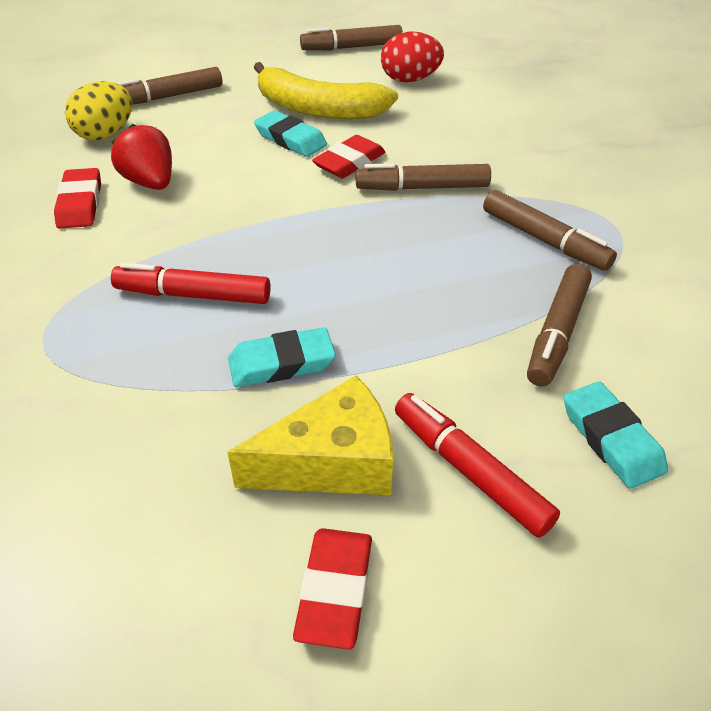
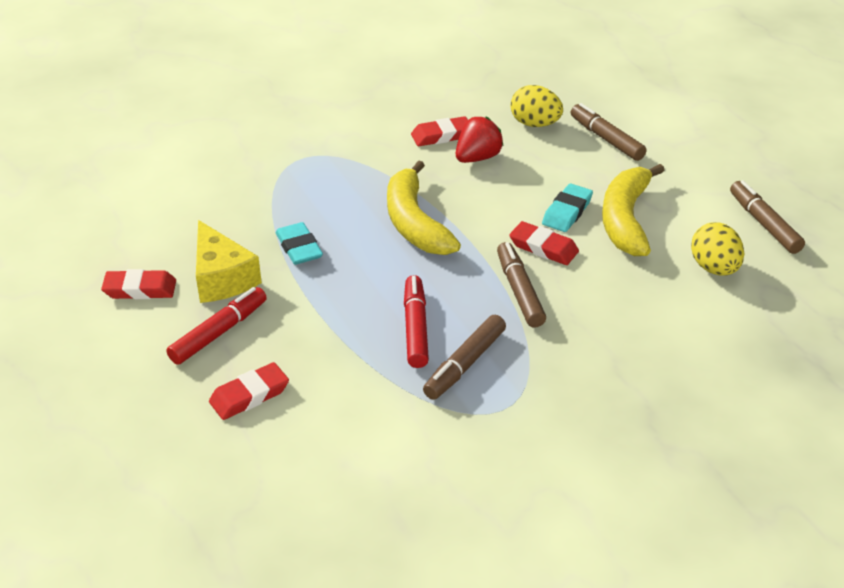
camera: 80 degrees right, 5 degrees down
(193, 295) = (356, 202): red marker -> red marker (415, 328)
(265, 247) = (414, 223): none -> yellow banana
(410, 80) = (714, 268): red egg -> yellow egg
(557, 333) = (350, 371): brown marker -> none
(611, 439) = (249, 395): turquoise eraser -> red eraser

